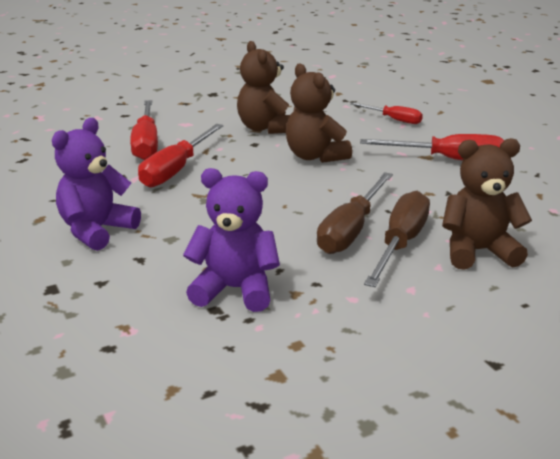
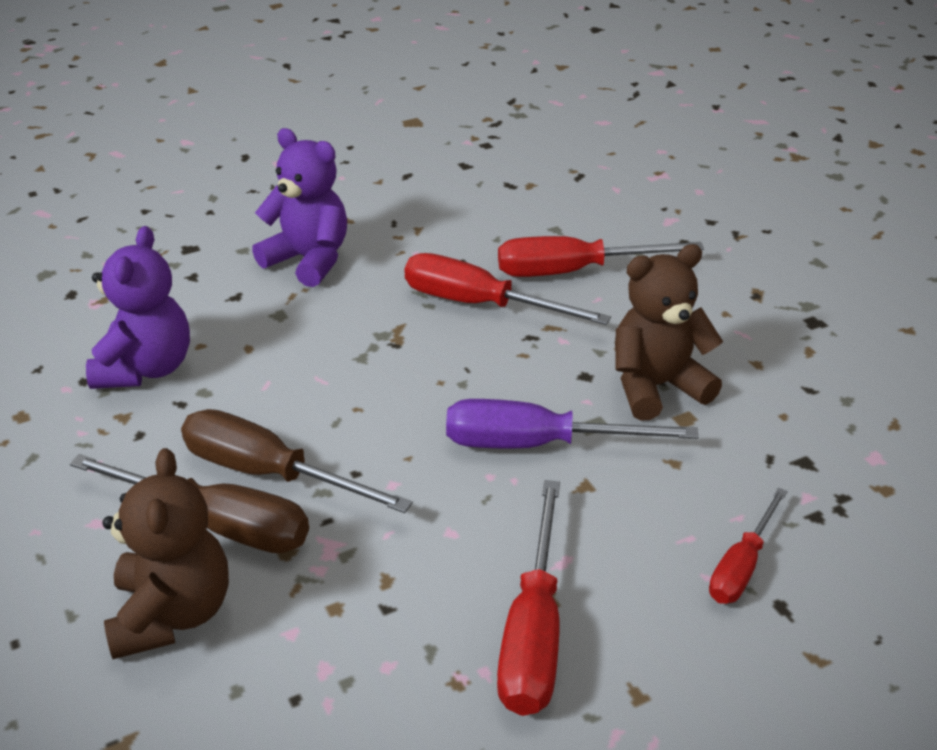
camera: 90 degrees right, 10 degrees up
(315, 156) = (537, 444): brown teddy bear -> purple screwdriver

